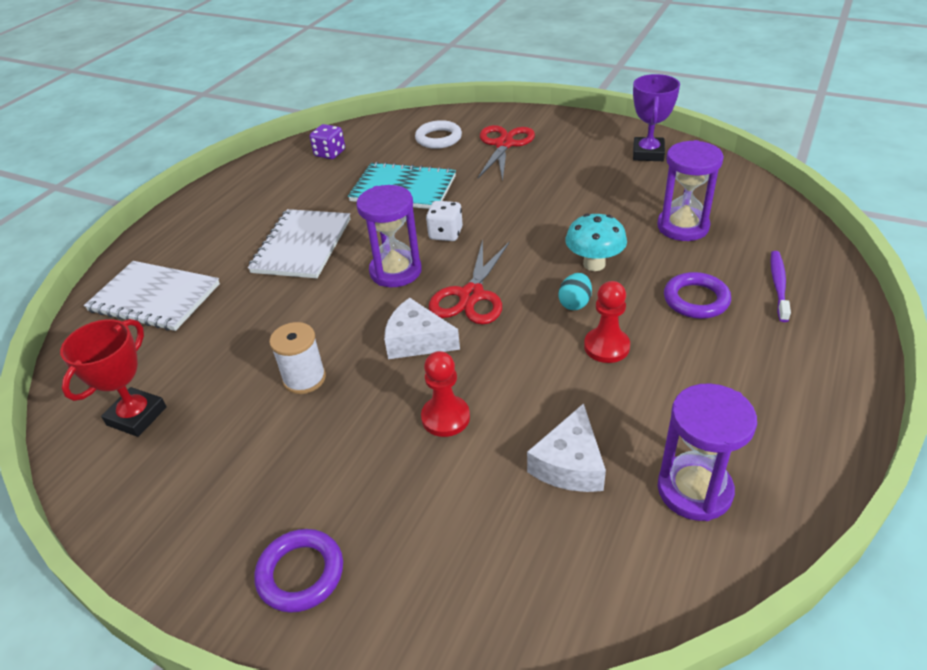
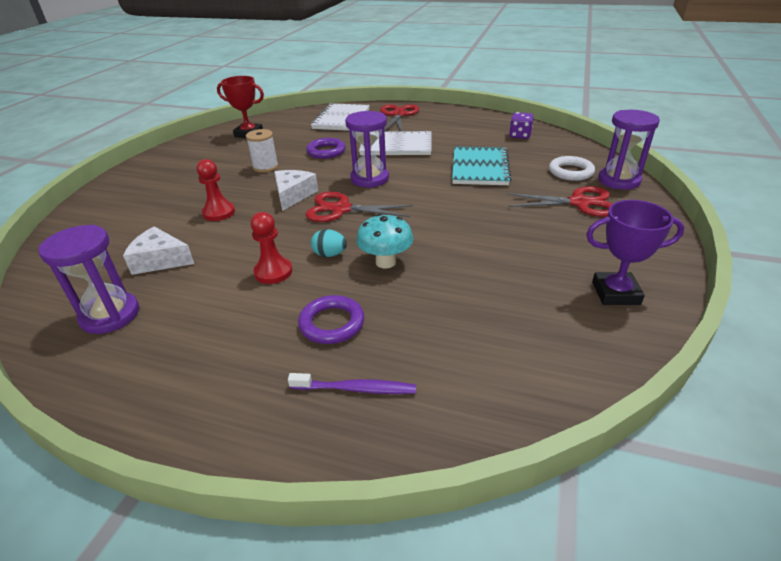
camera: 80 degrees right, 5 degrees down
(185, 239) = (398, 115): none -> red scissors
(300, 573) = (129, 187): purple ring -> purple ring (326, 151)
(445, 234) = (420, 191): white dice -> none
(683, 227) = (460, 318): purple hourglass -> purple hourglass (619, 180)

